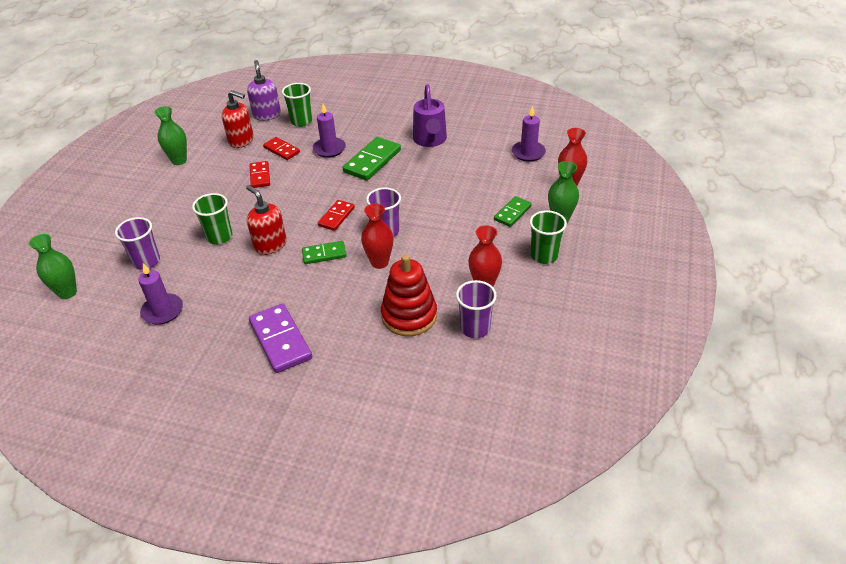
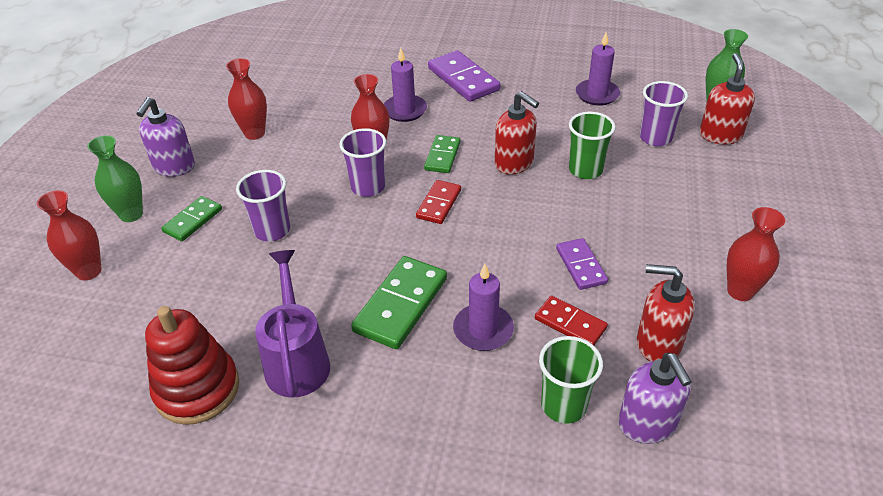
camera: 175 degrees right, 0 degrees up
(94, 261) = (720, 135): none -> red soap dispenser
(179, 160) = (740, 291): green vase -> red vase
(260, 176) = (581, 266): red domino -> purple domino
(324, 254) = (442, 156): green domino -> green domino turned 60 degrees counterclockwise
(409, 316) = (338, 103): red stacking toy -> red stacking toy (197, 389)
(475, 328) = (273, 97): purple cup -> purple cup (272, 230)
(528, 153) = (124, 336): purple candle -> purple candle (405, 110)
(544, 256) = (174, 167): green cup -> purple soap dispenser

